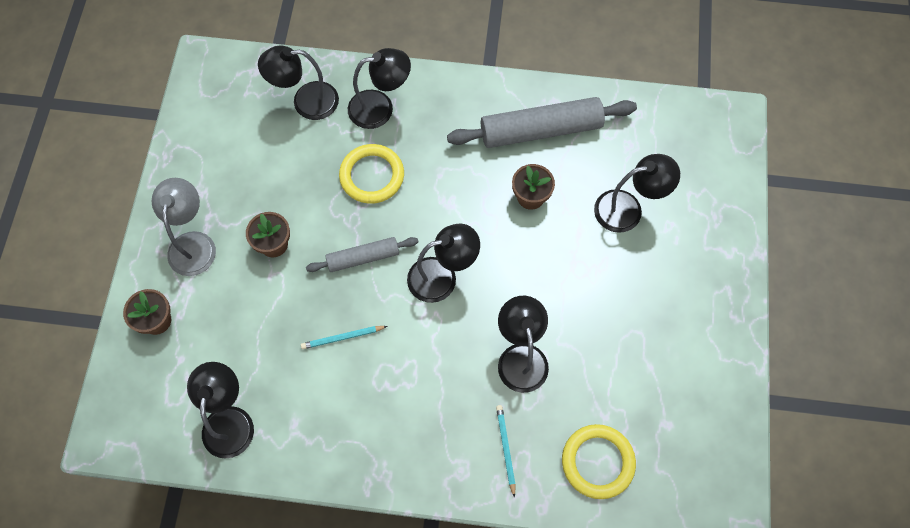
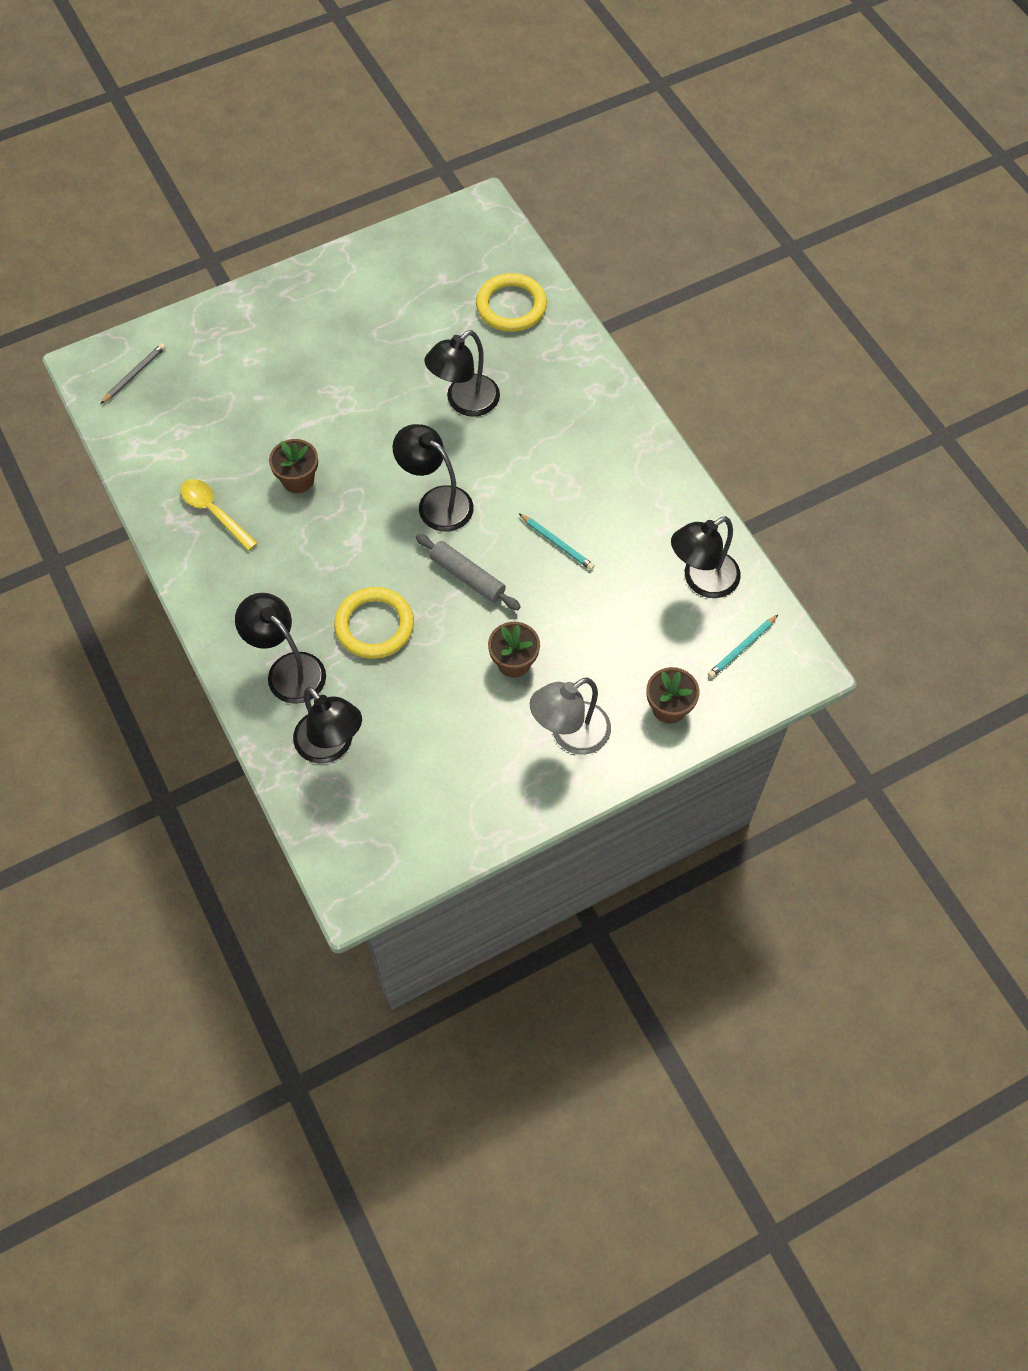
camera: 125 degrees left, 5 degrees down
(506, 449) = (552, 370): turquoise pencil -> turquoise pencil (742, 648)
(540, 130) = (214, 512): grey rolling pin -> yellow spoon
(628, 209) = (254, 399): black lamp -> none
(706, 142) = (134, 375): none -> grey pencil

